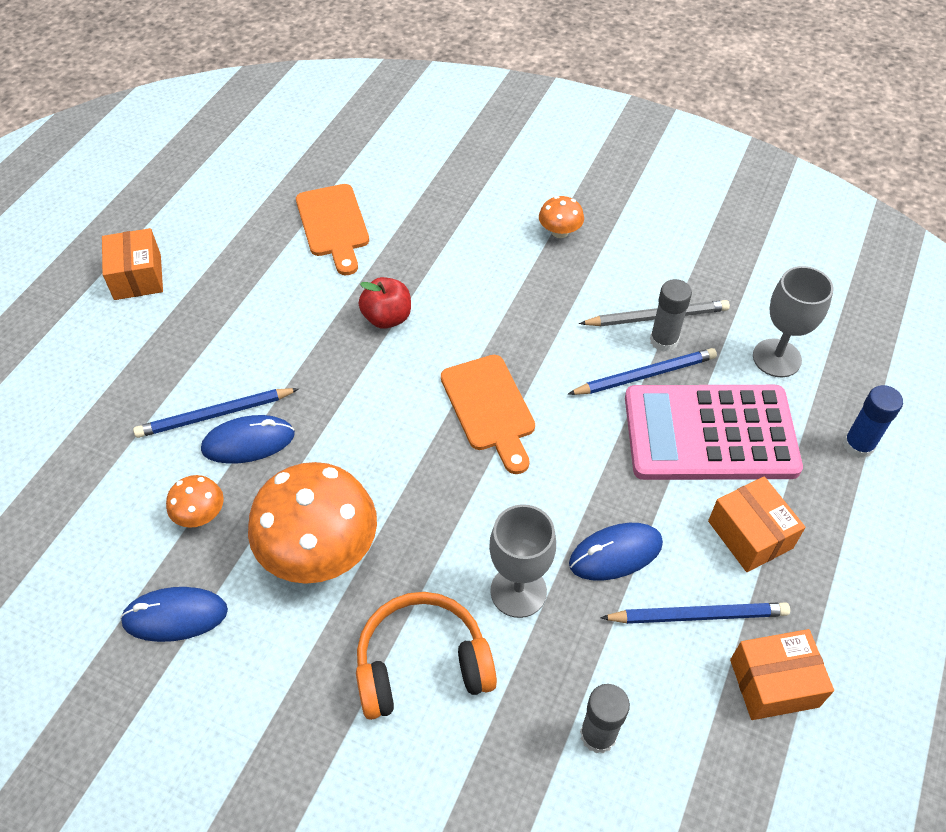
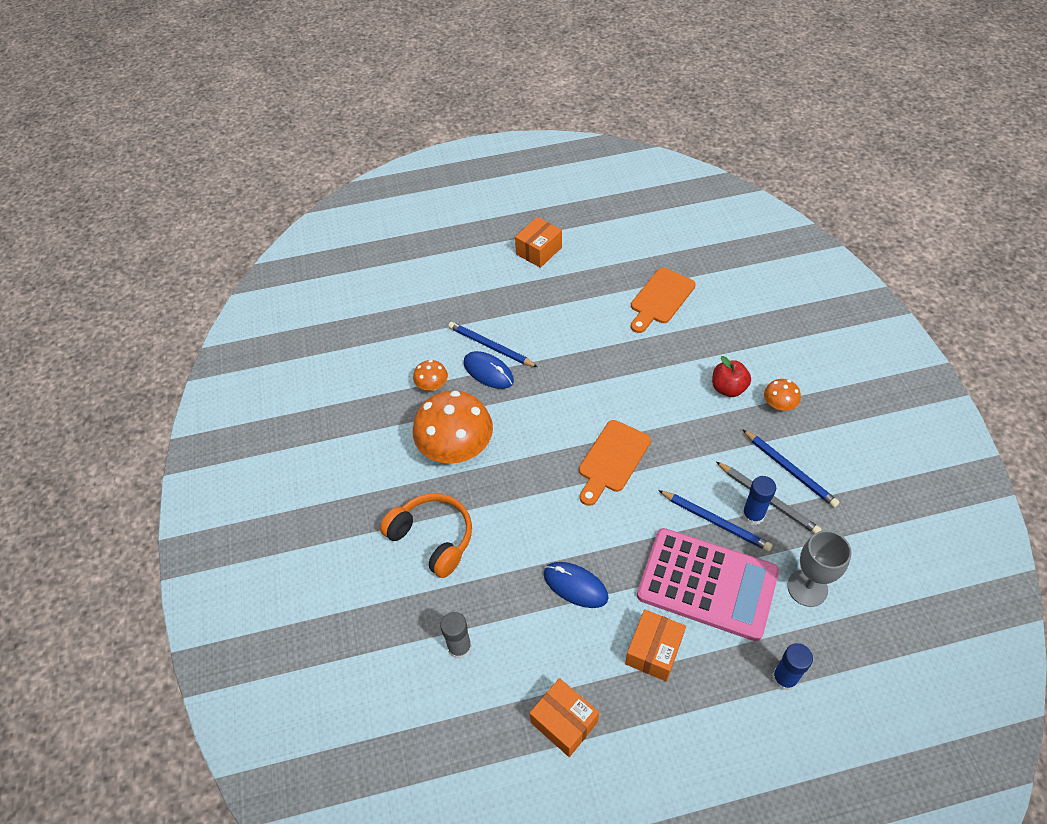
camera: 55 degrees right, 0 degrees up
(175, 616) = (373, 418): blue mouse -> none
(387, 318) = (623, 370): red apple -> red apple (728, 388)
(518, 591) = (510, 553): grey goblet -> none
(663, 340) = (753, 515): grey glue stick -> blue glue stick
(697, 615) = (573, 654): blue pencil -> blue pencil (789, 469)
(710, 433) = (707, 584): pink calculator -> pink calculator turned 150 degrees clockwise

